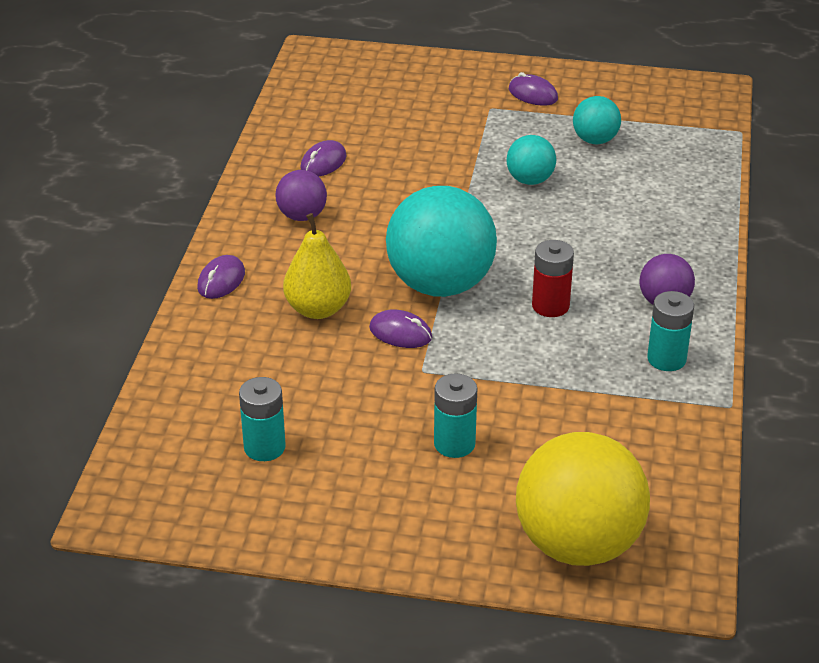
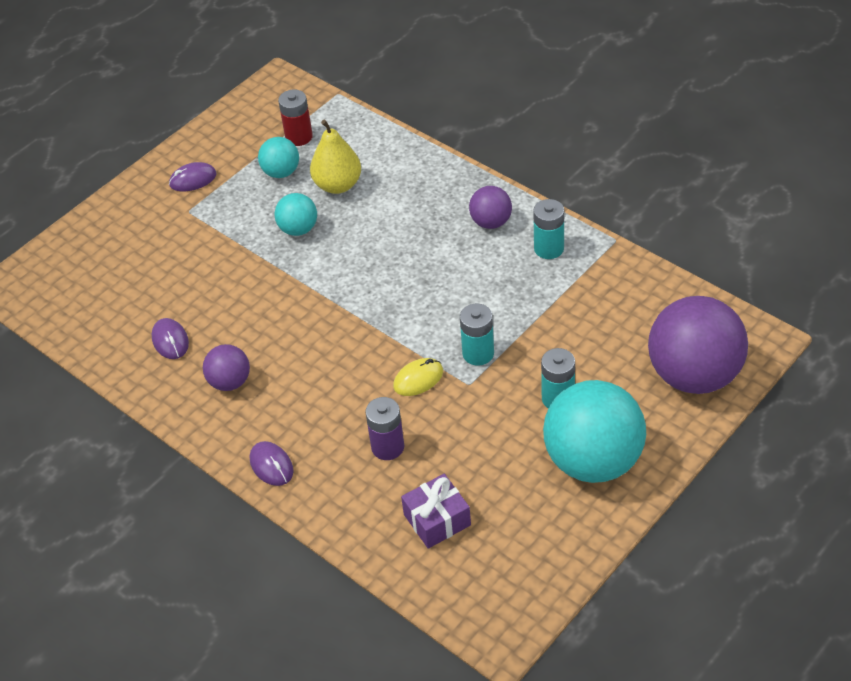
camera: 55 degrees left, 10 degrees up
(229, 414) = (437, 520): none -> purple gift
(264, 447) = (489, 511): turquoise battery -> turquoise battery (478, 353)
(297, 345) = (387, 447): none -> purple battery
(318, 309) = (354, 417): yellow pear -> yellow pear (338, 185)
(400, 333) = (418, 379): purple mouse -> yellow mouse
(440, 285) = (380, 333): turquoise ball -> turquoise ball (593, 461)
(550, 306) = (450, 282): red battery -> red battery (299, 137)
(578, 544) = (694, 375): yellow ball -> purple ball

